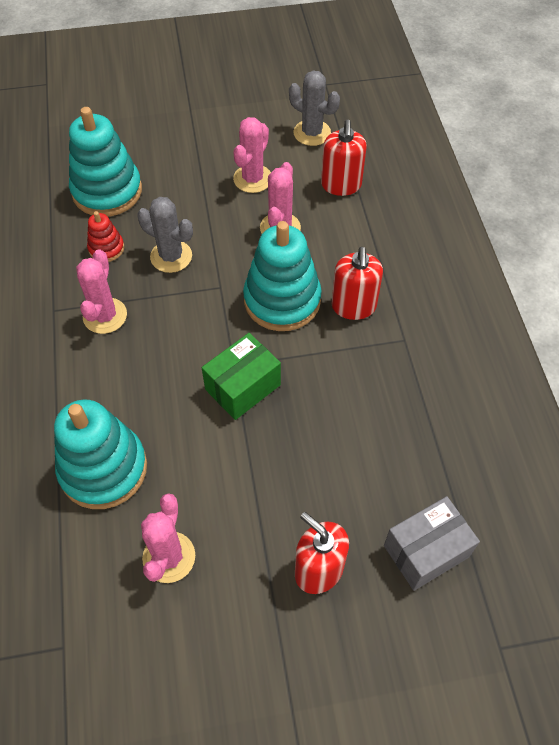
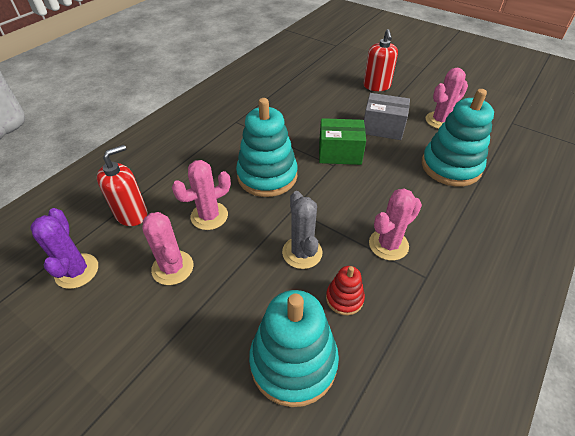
camera: 135 degrees left, 10 degrees down
(253, 179) = (172, 268): pink cactus -> pink cactus turned 75 degrees clockwise
(312, 133) = (77, 271): grey cactus -> purple cactus
(353, 306) = (236, 148): red soap dispenser -> none
(426, 551) = (329, 70): grey box -> grey box (383, 128)

